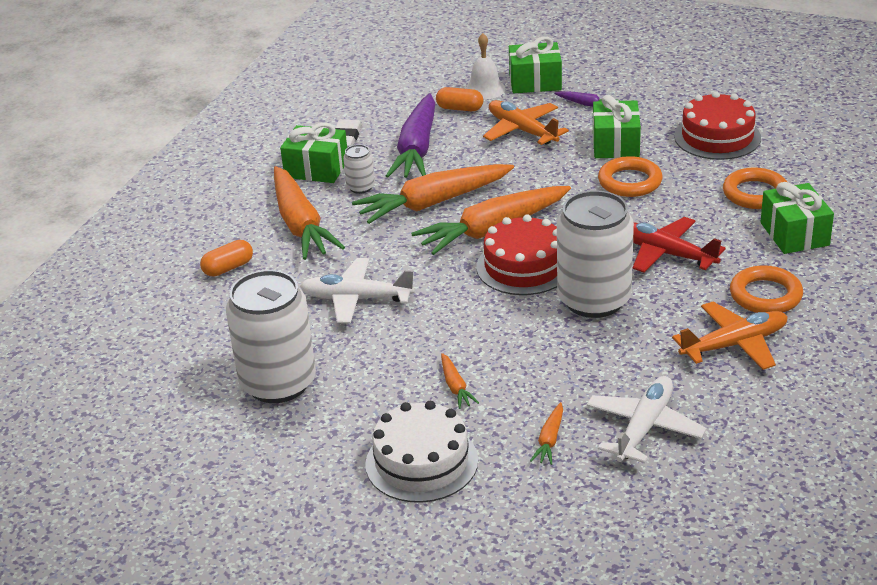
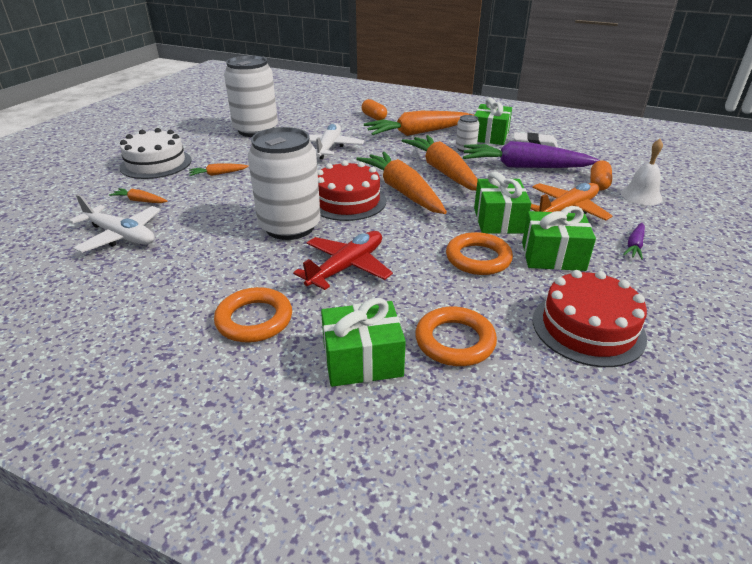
camera: 90 degrees right, 0 degrees up
(535, 82) = (670, 220): green gift -> green gift (498, 220)
(734, 344) = (189, 290): orange plane -> none

